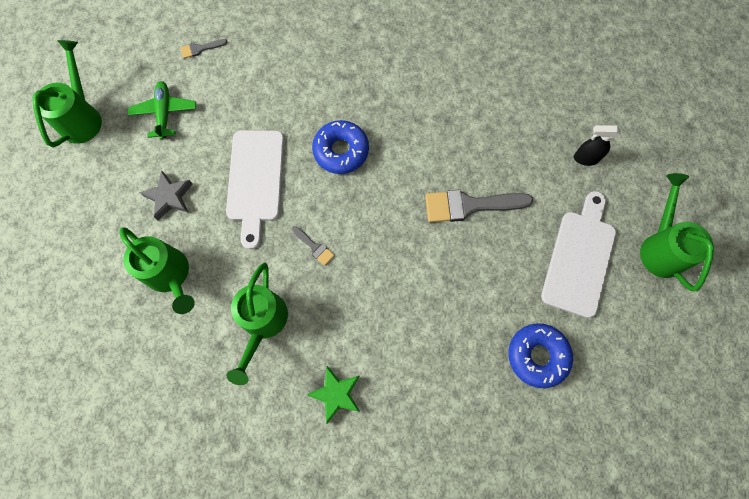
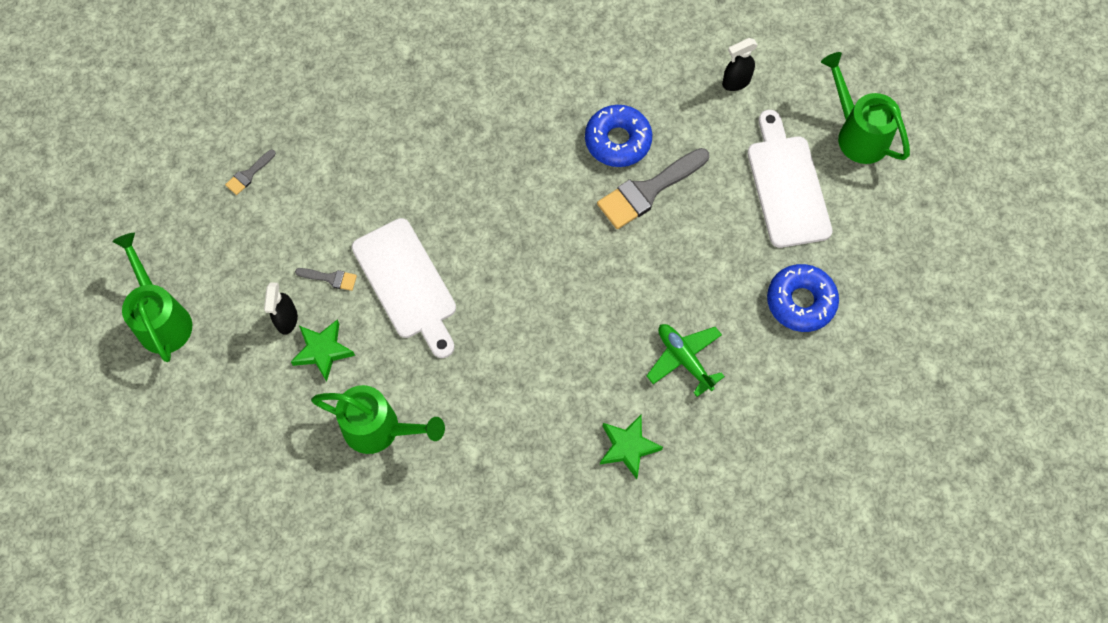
camera: 30 degrees left, 5 degrees down
(160, 162) = (287, 320): none -> black spray bottle
(165, 113) = (255, 265): green plane -> green plane (684, 359)
(169, 197) = (323, 351): grey star -> green star
(262, 323) = (509, 422): green watering can -> none
(314, 247) = (514, 318): grey brush -> grey brush (330, 278)
(341, 151) = (479, 204): blue donut -> blue donut (618, 141)

